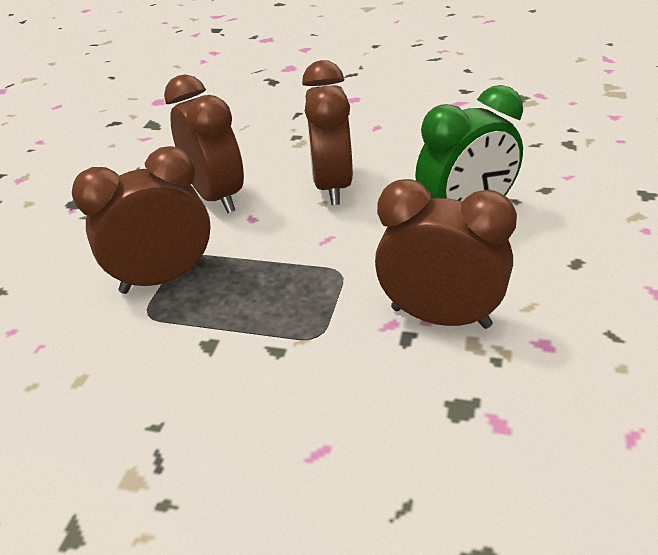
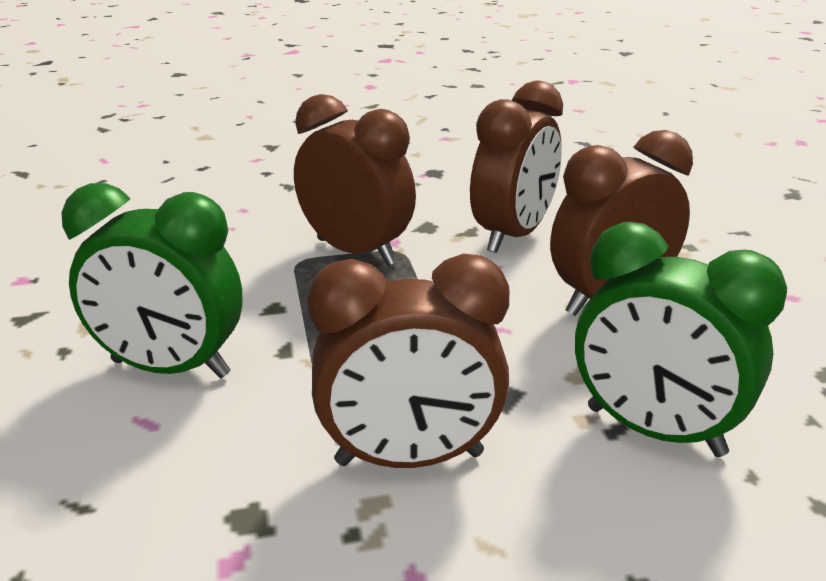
camera: 60 degrees right, 10 degrees down
(253, 426) = (170, 369): none -> green clock
(440, 317) = (409, 459): brown clock -> brown clock turned 90 degrees clockwise

